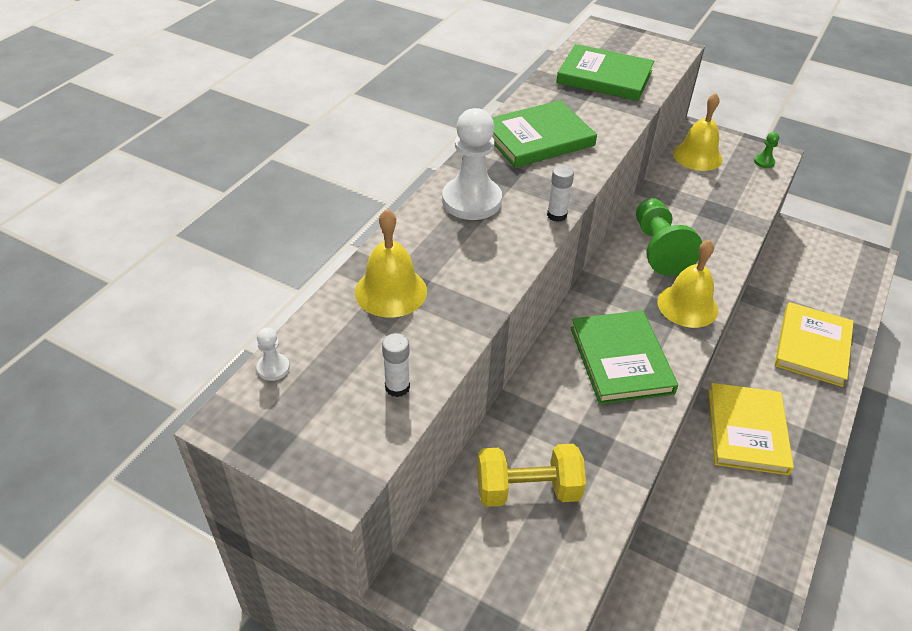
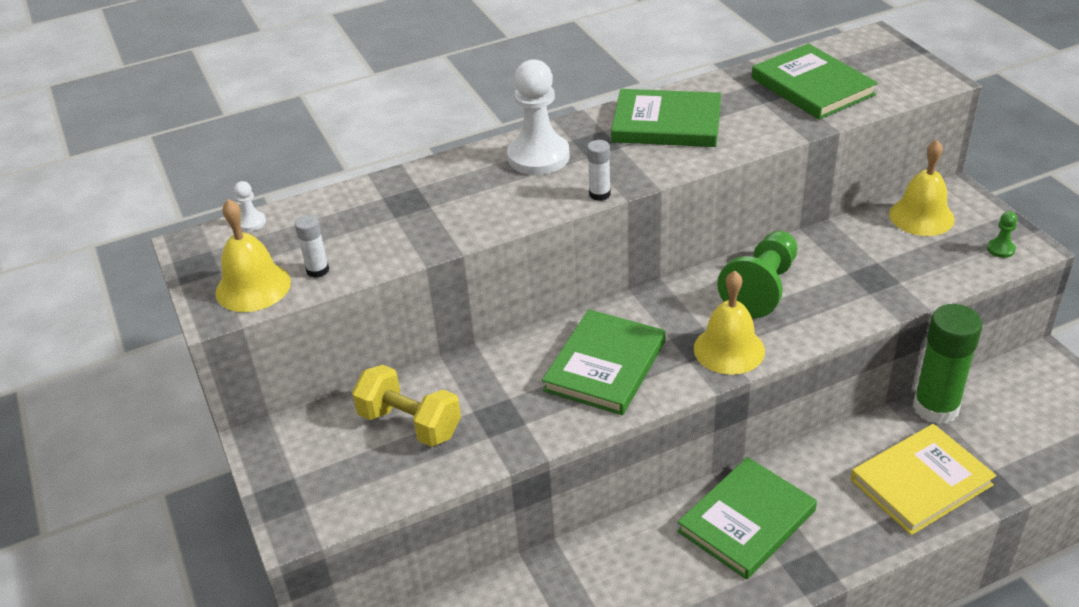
camera: 40 degrees right, 5 degrees down
(391, 291) = (391, 202): yellow bell -> yellow bell (253, 287)
(747, 431) = (746, 521): yellow book -> green book
(770, 290) = (935, 407): none -> green glue stick

